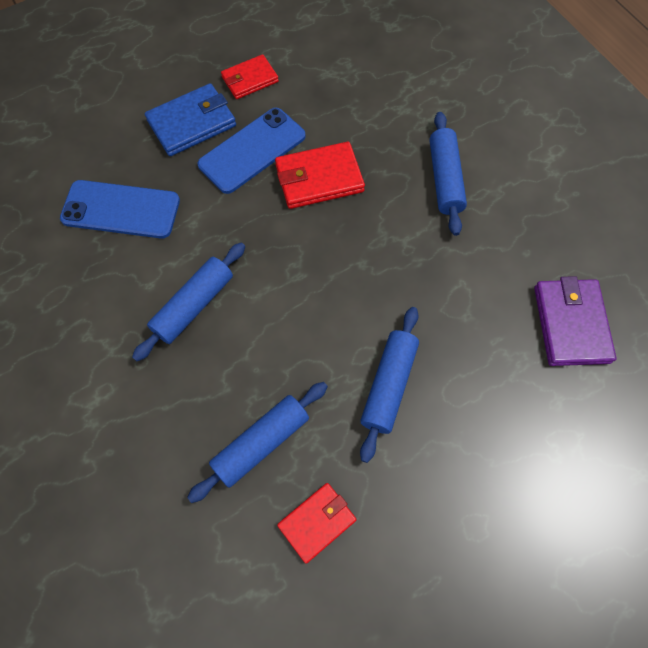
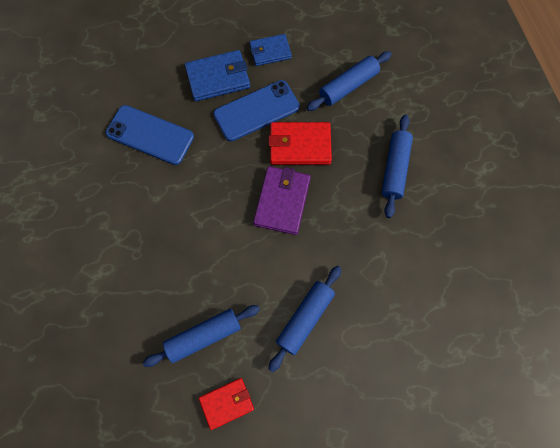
camera: 15 degrees right, 5 degrees up
(194, 305) = (183, 222): blue rolling pin -> blue rolling pin (348, 86)
(250, 79) = (270, 51): red wallet -> blue wallet
(571, 324) = (454, 308): purple wallet -> purple wallet (282, 201)

